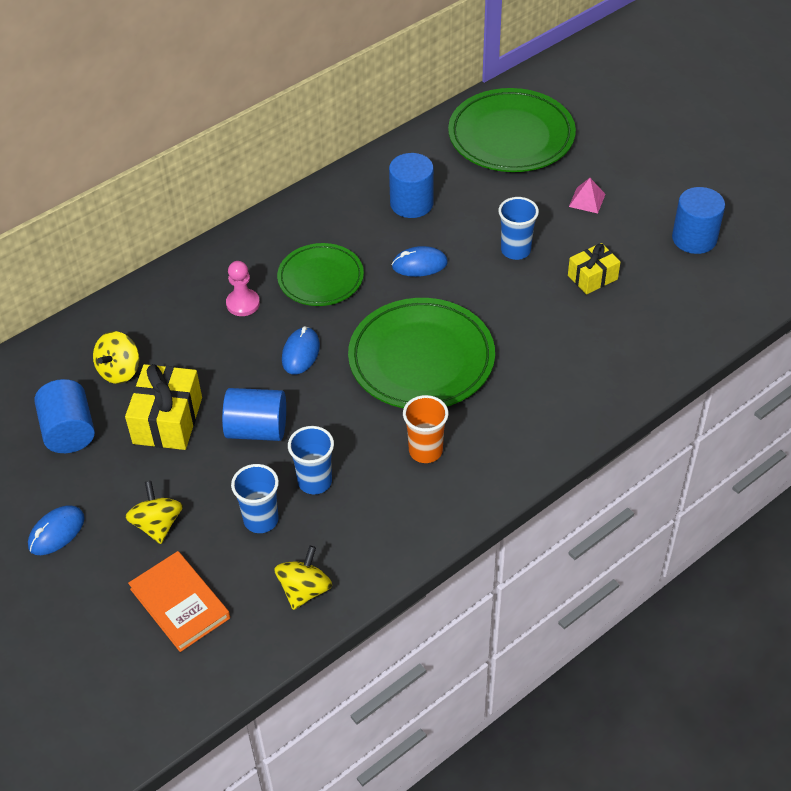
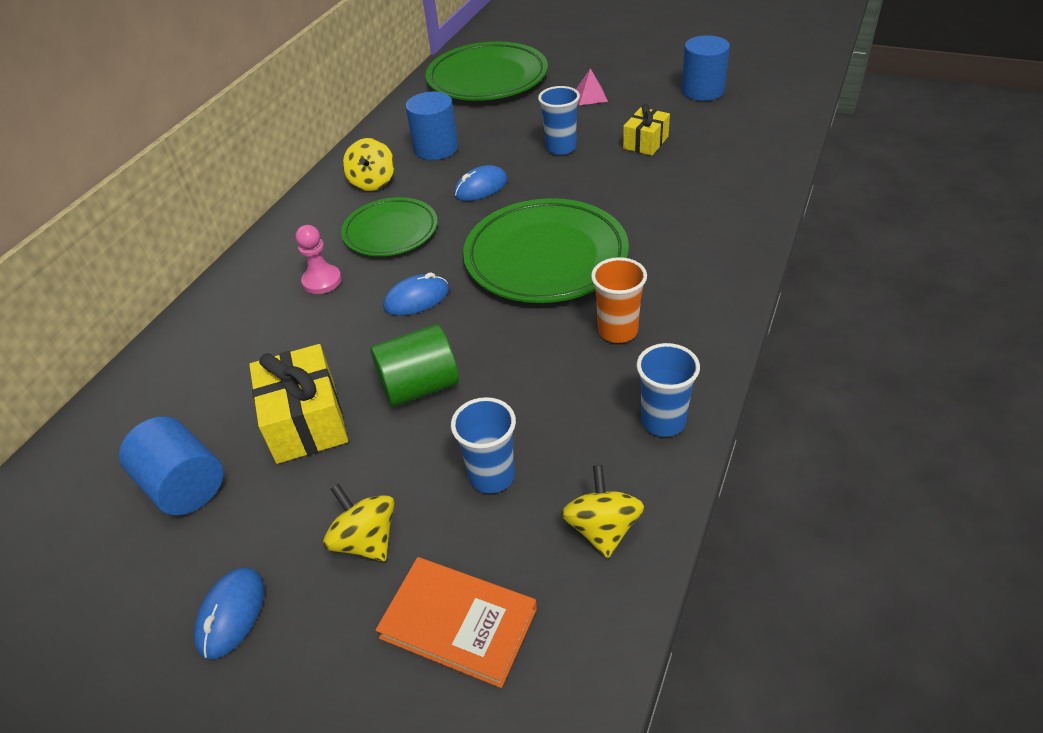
camera: 25 degrees left, 5 degrees down
(119, 371) = (214, 395): yellow spinning top -> yellow spinning top (372, 182)
(257, 429) = (419, 387): blue cylinder -> green cylinder
(301, 353) = (416, 299): blue mouse -> blue mouse turned 75 degrees clockwise
(315, 481) = (524, 409): blue cup -> blue cup (663, 421)

